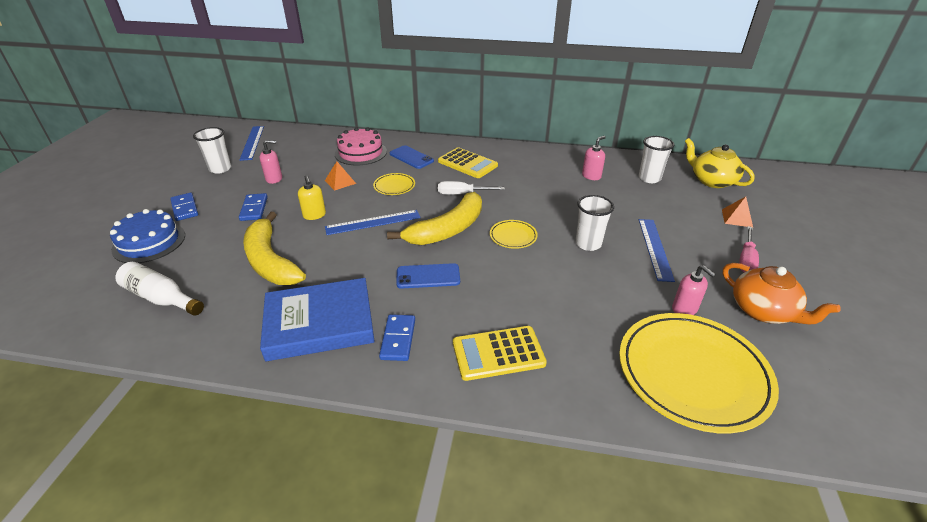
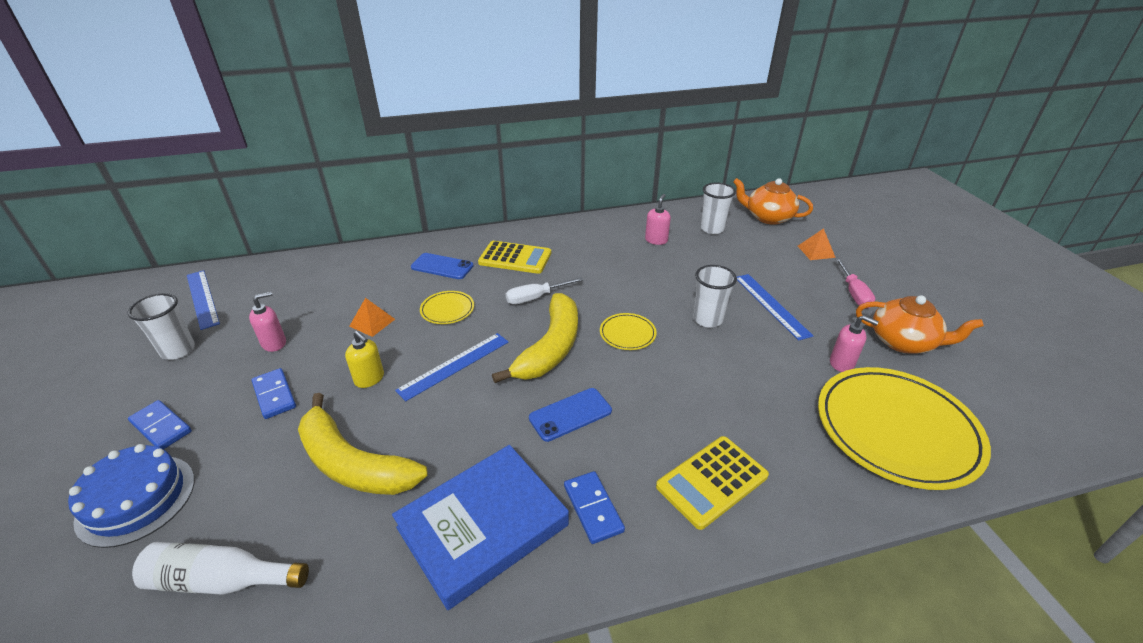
camera: 25 degrees left, 0 degrees up
(361, 152) = (372, 276): pink cake -> none
(712, 181) = (768, 217): yellow teapot -> orange teapot

